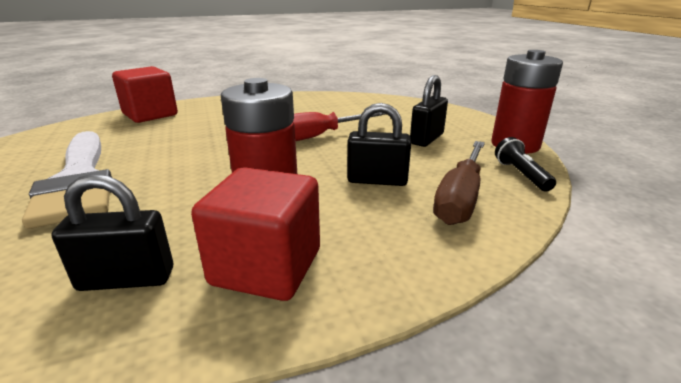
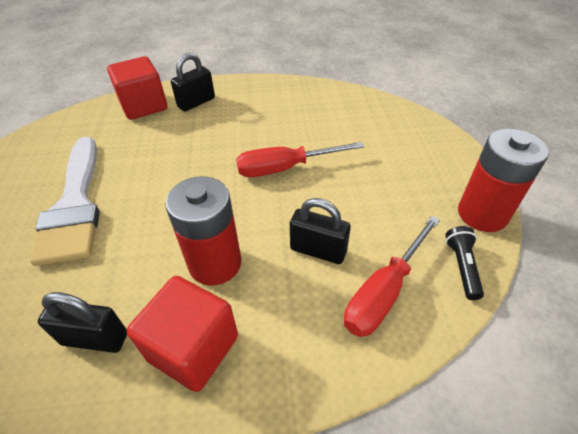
camera: 15 degrees right, 20 degrees up
(426, 139) = (393, 188): black padlock -> black padlock (196, 102)
(460, 198) = (384, 292): brown screwdriver -> red screwdriver

